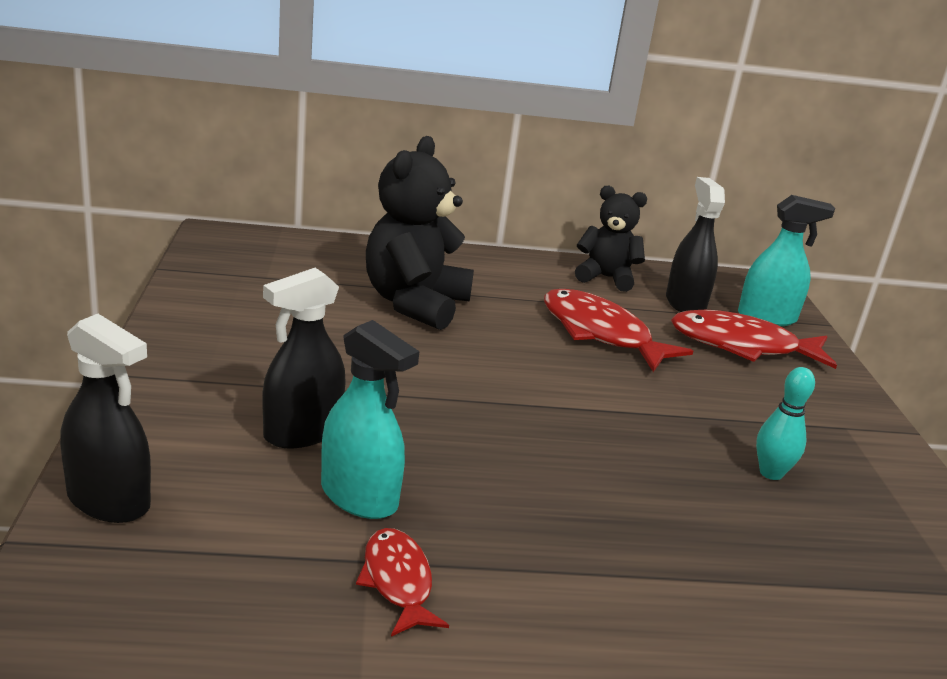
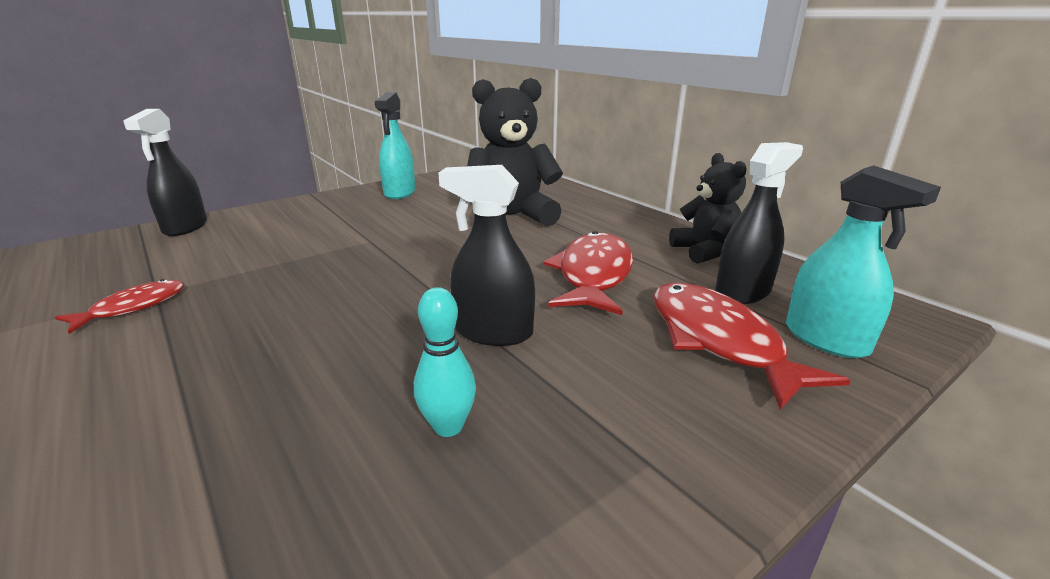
camera: 60 degrees right, 0 degrees up
(302, 432) = (296, 239): black spray bottle -> black spray bottle (493, 332)
(359, 497) = (232, 271): turquoise spray bottle -> turquoise spray bottle (399, 193)

